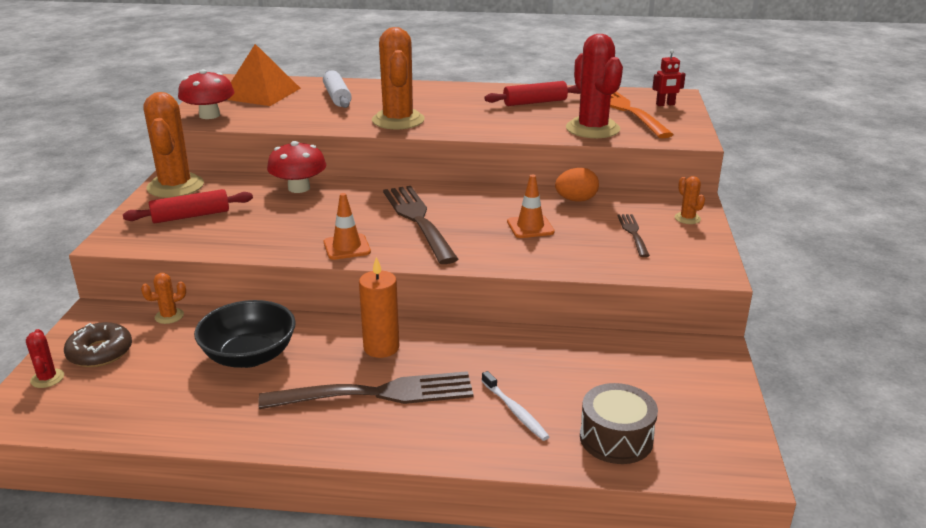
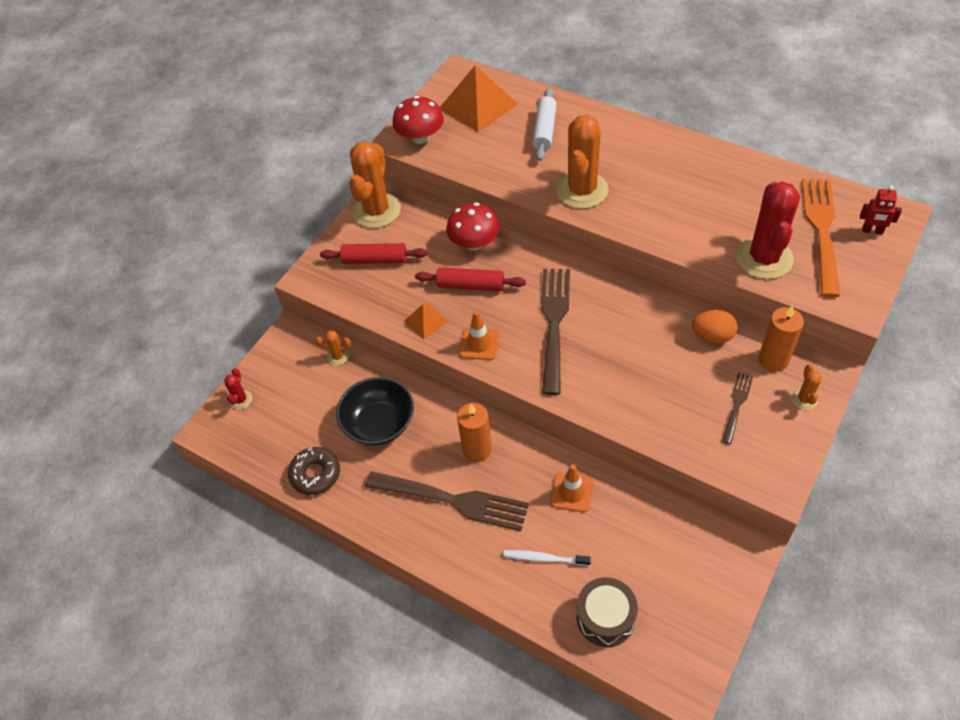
camera: 30 degrees right, 25 degrees up
(100, 352) = (280, 383): brown donut -> brown donut (315, 474)
(275, 244) = (426, 321): none -> orange pyramid
(515, 411) = (544, 558): white toothbrush -> white toothbrush turned 105 degrees clockwise
(530, 227) = (647, 365): orange traffic cone -> orange traffic cone (572, 492)
(535, 102) = (733, 190): red rolling pin -> red rolling pin (470, 285)
(640, 202) = (773, 359): none -> orange candle

